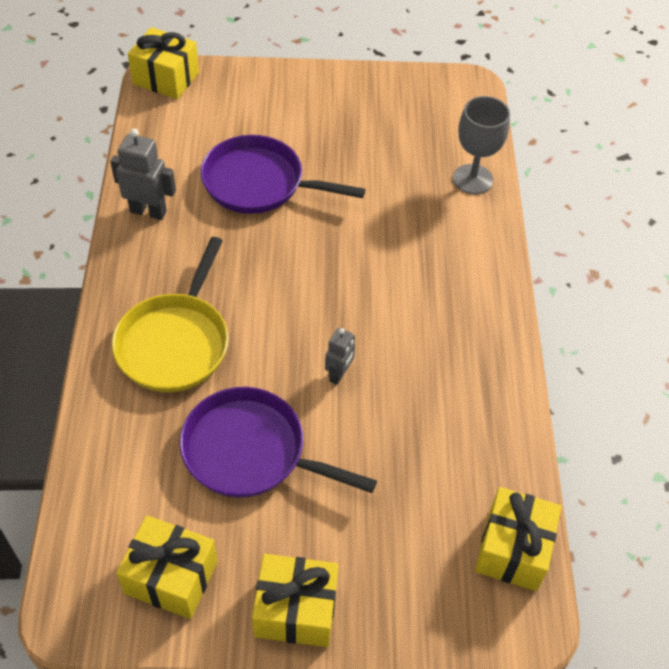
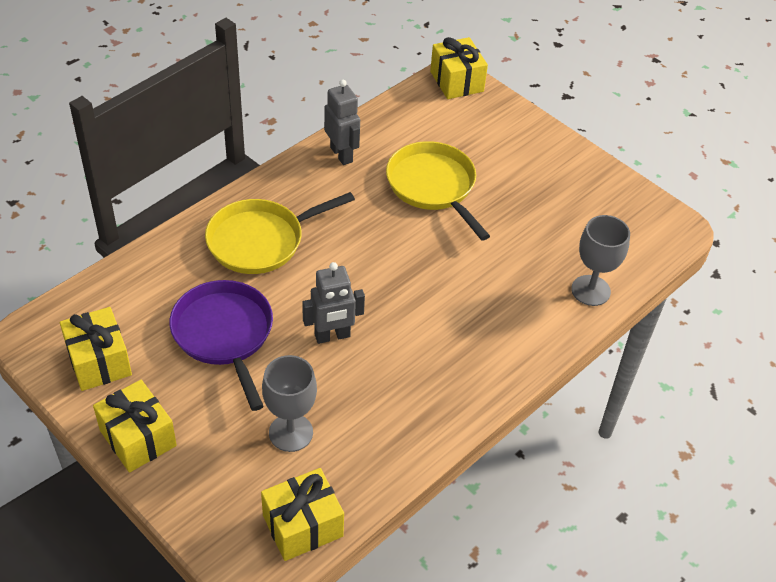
camera: 45 degrees right, 5 degrees down
(259, 183) = (433, 186): purple pan -> yellow pan
(339, 374) = (332, 336): grey robot -> grey robot, size x1.59
(409, 484) = (291, 432): none -> grey goblet

